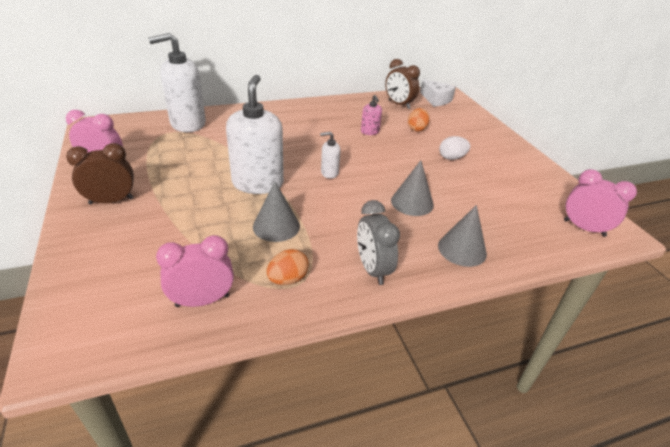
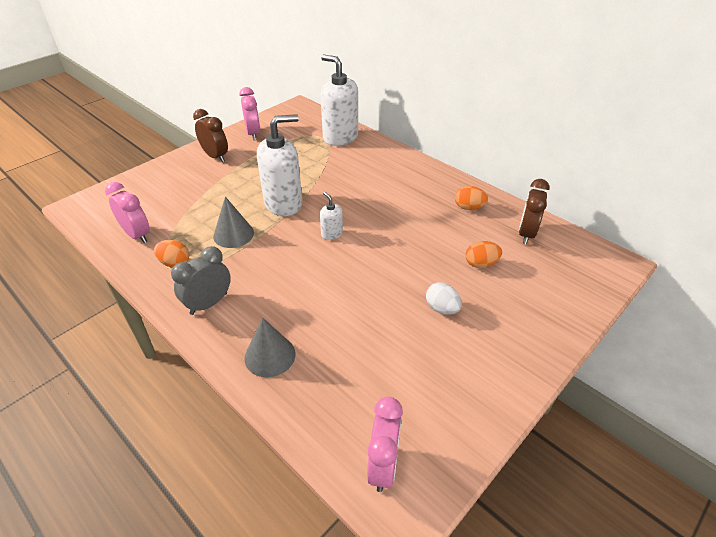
camera: 65 degrees right, 5 degrees up
(353, 110) = (468, 207): none -> orange egg
(370, 132) = (435, 233): pink soap dispenser -> none
(412, 202) = (324, 300): grey cone -> none
(436, 99) = (582, 259): white cheese -> none

